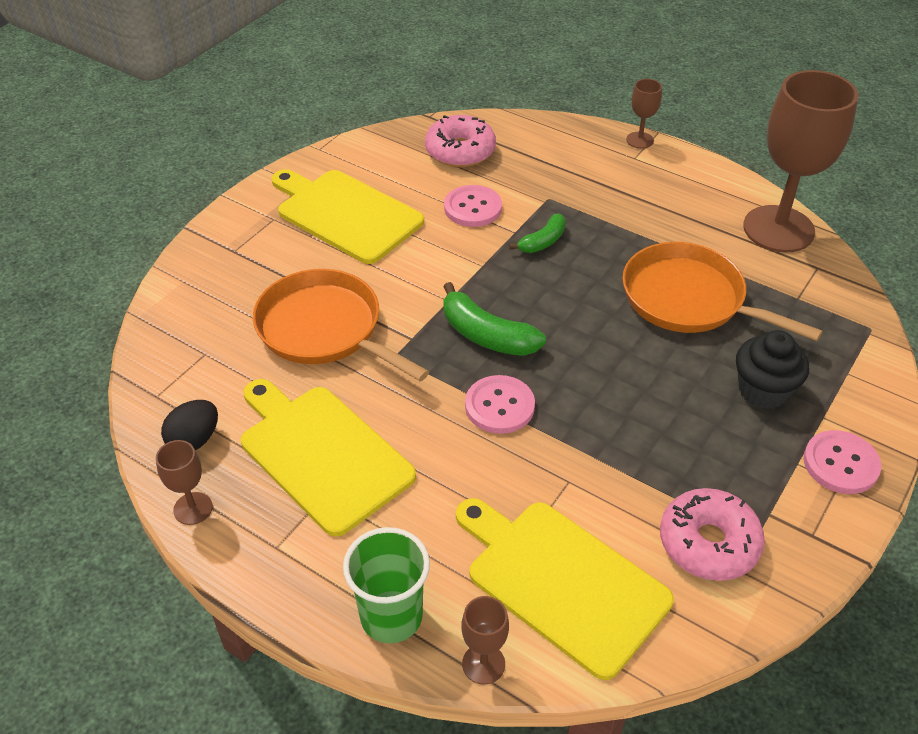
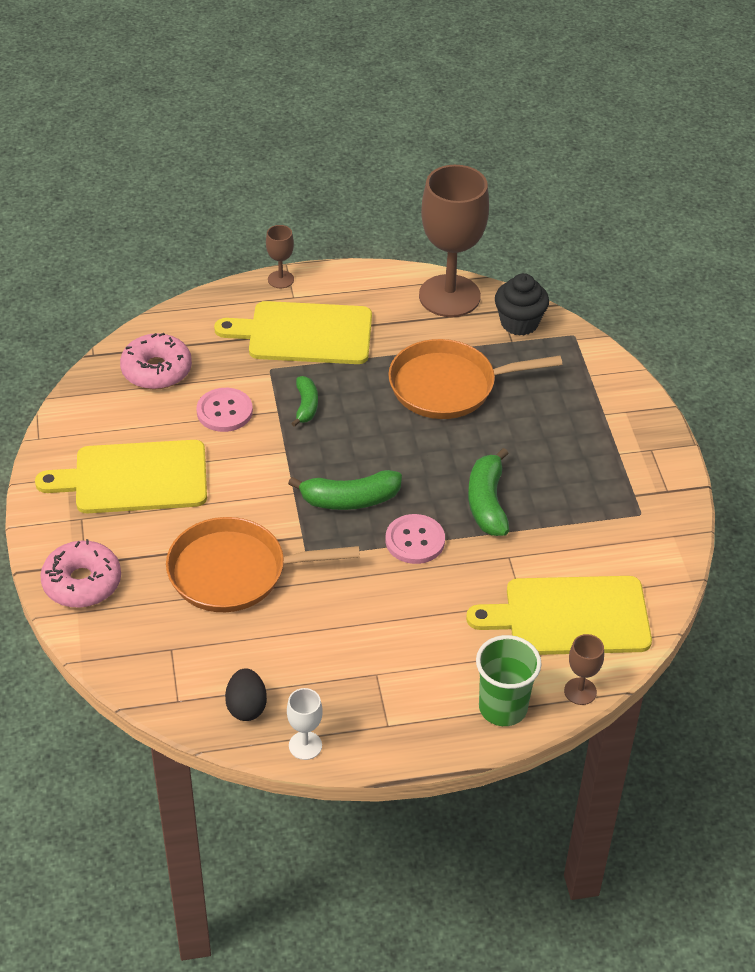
camera: 45 degrees left, 0 degrees up
(193, 508) = (305, 745): brown goblet -> white goblet
(321, 454) = (342, 652): yellow cutting board -> yellow cutting board (304, 334)
(606, 419) = (487, 502): none -> green banana
(708, 543) = (621, 536): pink donut -> pink donut (82, 583)
(763, 390) = (555, 420): black cupcake -> black cupcake (519, 323)
(840, 464) = (641, 437): pink button -> none

